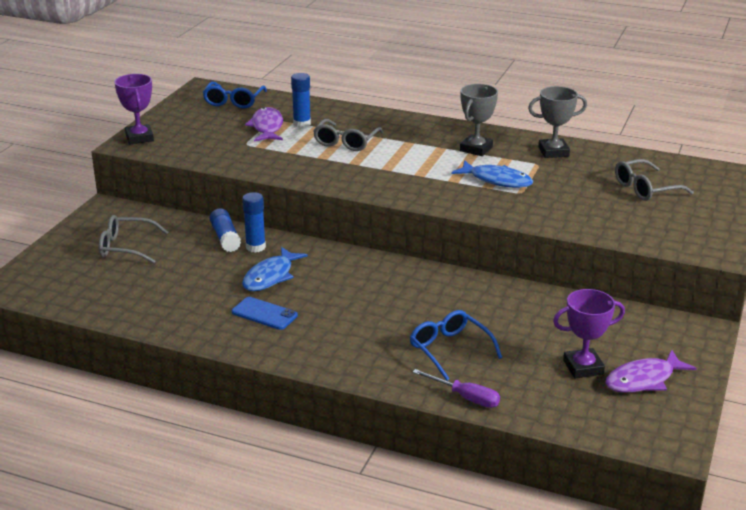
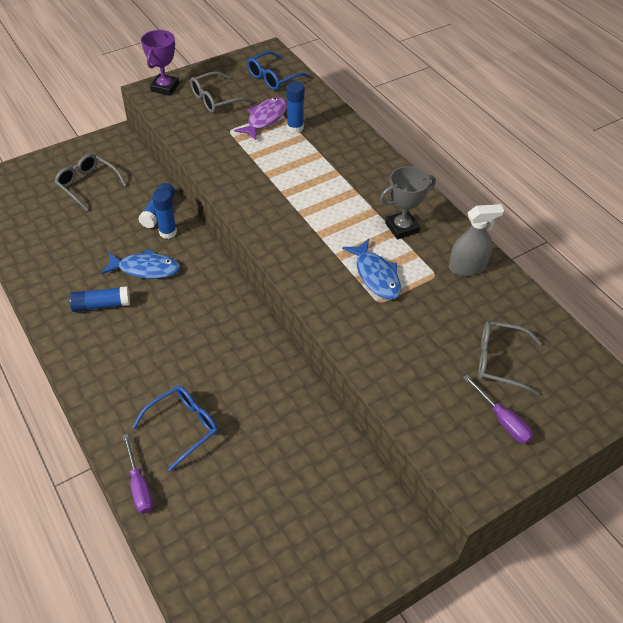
camera: 35 degrees right, 20 degrees up
(264, 314) = (101, 305): blue phone -> blue glue stick
(270, 276) = (145, 269): blue fish -> blue fish turned 150 degrees counterclockwise
(346, 142) = (305, 165): grey glasses -> grey glasses (215, 99)
(449, 350) = (183, 427): blue glasses -> blue glasses turned 45 degrees clockwise
(553, 152) = (467, 267): grey trophy -> grey spray bottle
(583, 367) = (261, 517): purple trophy -> none
(643, 380) = (293, 567): purple fish -> none
(689, 215) = (502, 420): none -> purple screwdriver

